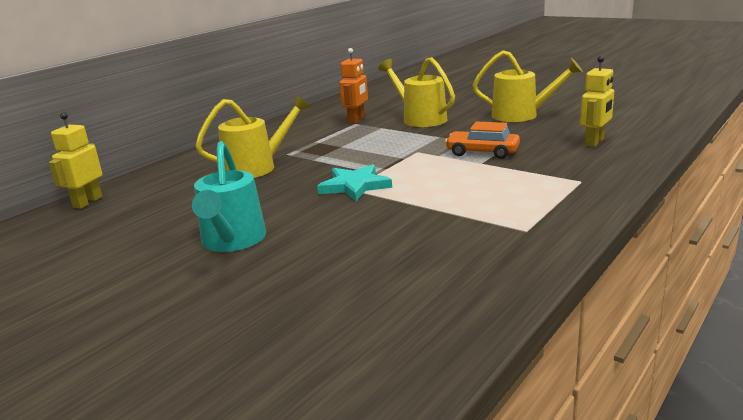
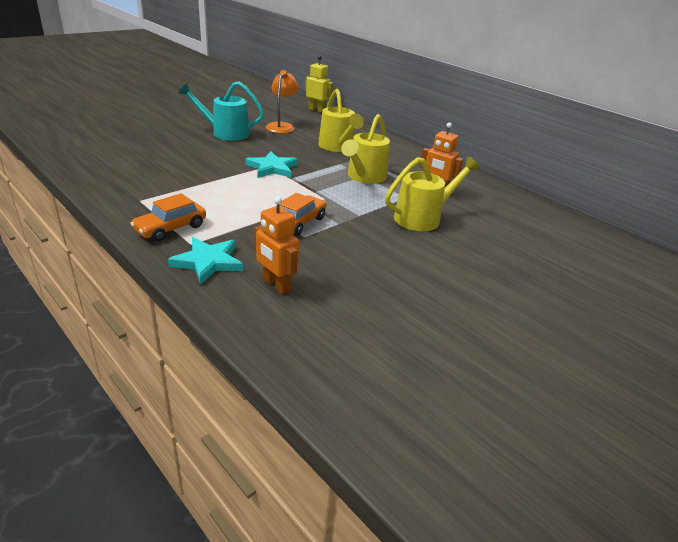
camera: 95 degrees right, 10 degrees up
(181, 210) = (281, 126): none -> orange lamp
(522, 115) = (402, 273): yellow watering can -> yellow watering can (364, 177)
(566, 197) = (171, 228): none -> orange car
(595, 142) = (276, 285): yellow robot -> orange robot
(600, 168) = (208, 262): none -> turquoise star

